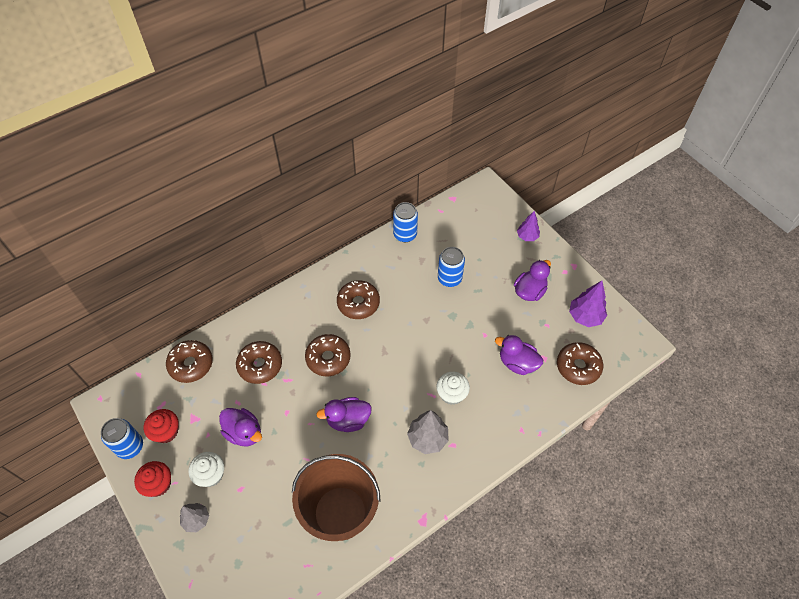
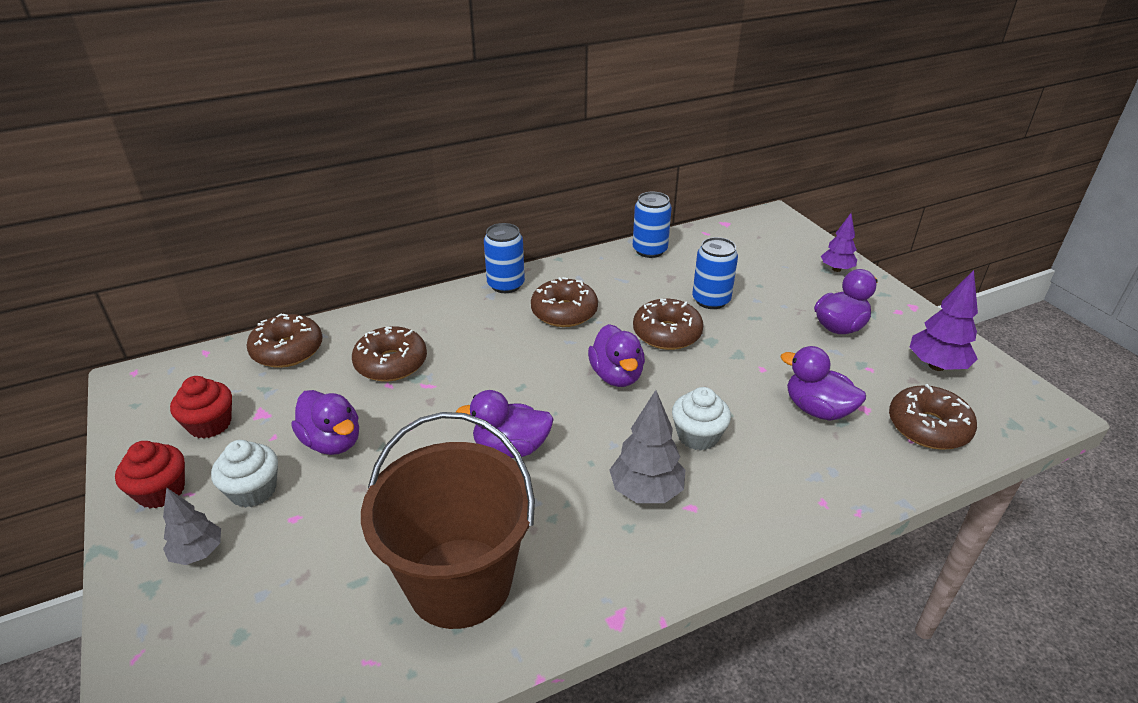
camera: 10 degrees right, 20 degrees down
(130, 446) = (144, 435): blue can -> blue can (506, 285)
(328, 358) = (500, 367): brown donut -> brown donut (667, 333)
(399, 354) = (616, 376): none -> purple duck

